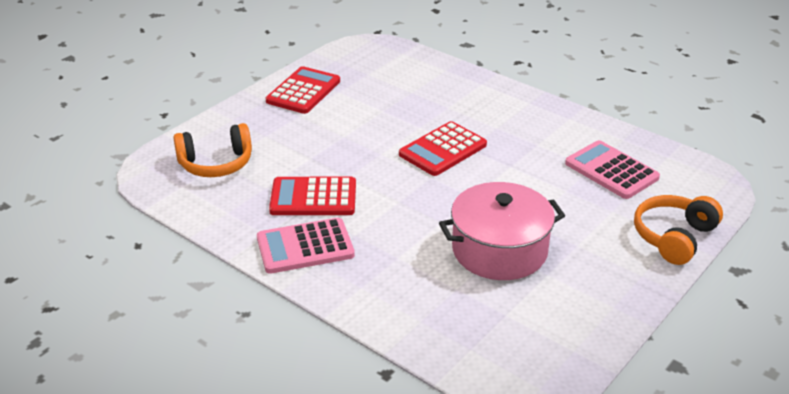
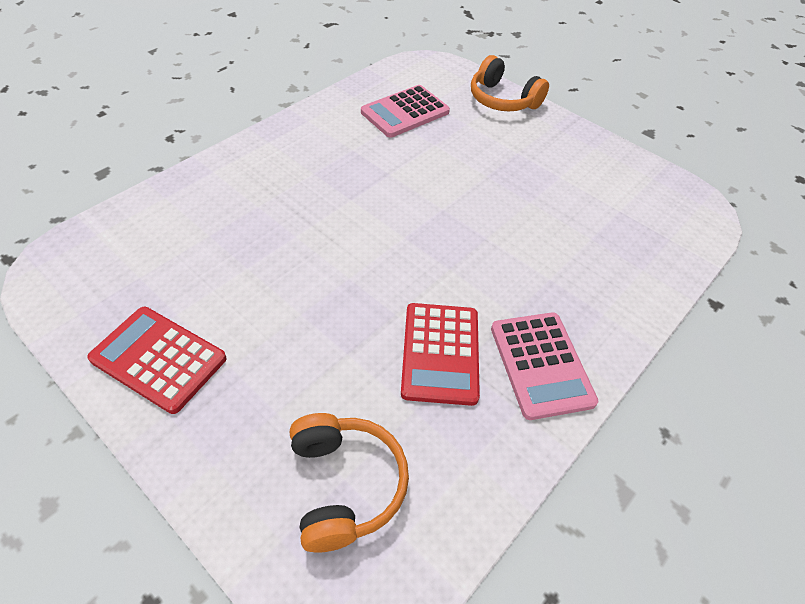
camera: 90 degrees left, 15 degrees up
(442, 150) = (350, 221): red calculator -> none
(499, 250) = (529, 201): pink pot -> none

